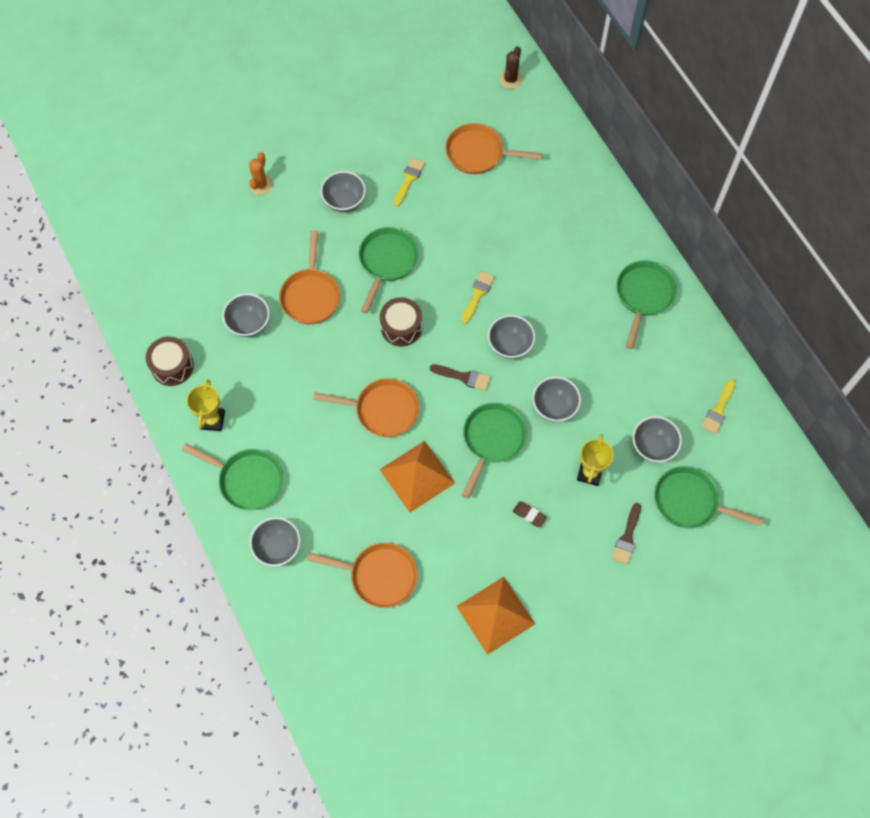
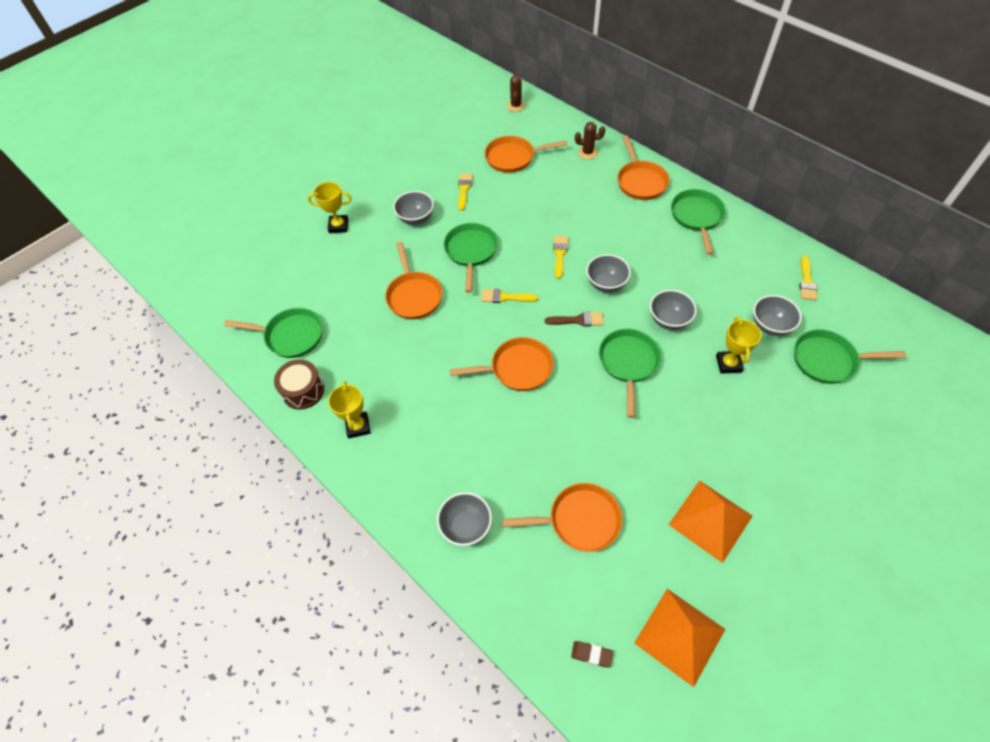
camera: 15 degrees left, 10 degrees down
(247, 480) = (412, 471): green pan -> green pan (291, 336)
(249, 323) = (365, 334): grey bowl -> none
(261, 185) = (338, 226): orange cactus -> yellow trophy
(401, 327) = (505, 297): brown drum -> yellow brush
(417, 476) = (574, 415): orange pyramid -> orange pyramid (680, 636)
(529, 515) = (694, 416): brown eraser -> brown eraser (591, 654)
(564, 173) = (587, 153): none -> brown cactus
(605, 230) = (640, 181): none -> orange pan
(627, 537) = (792, 408): brown brush -> none

